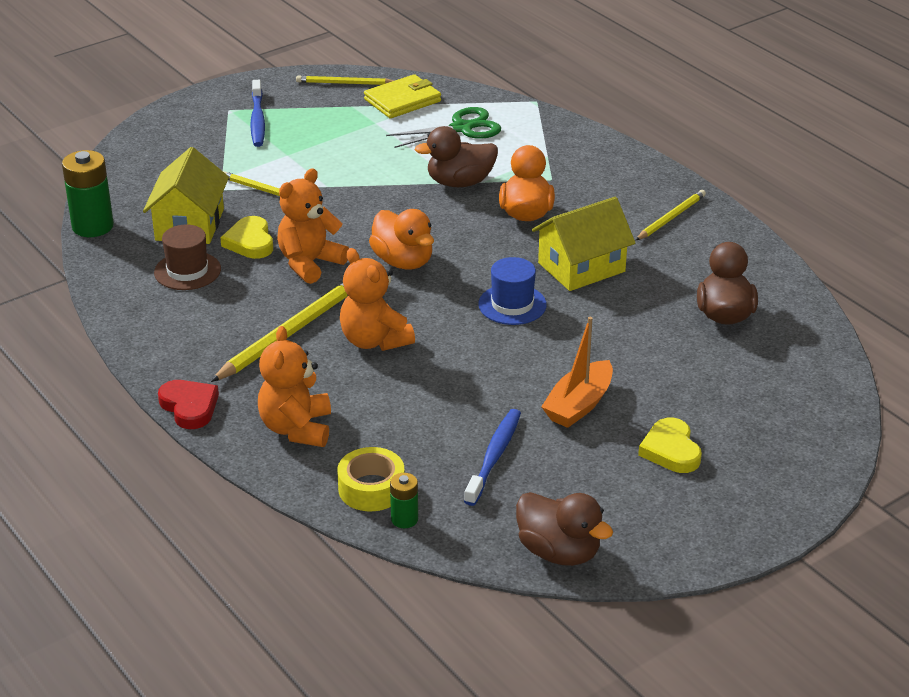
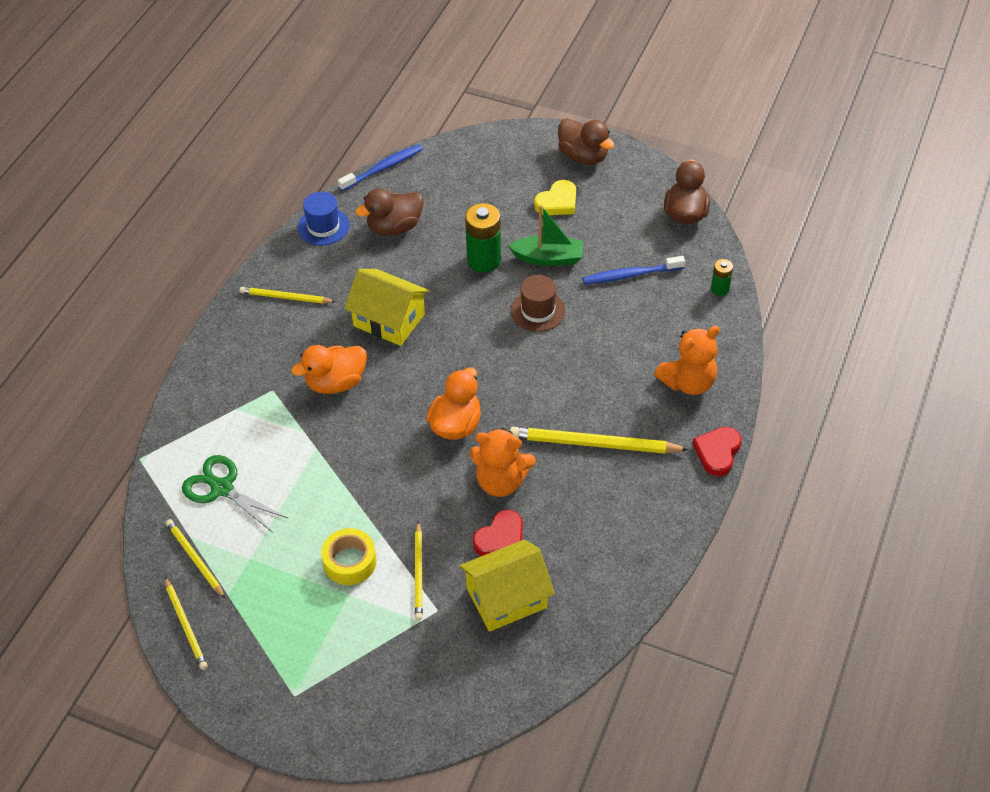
camera: 120 degrees left, 15 degrees up
(92, 226) = (561, 670): green battery -> green battery (484, 260)
(187, 271) = (570, 556): brown hat -> brown hat (538, 311)
(250, 242) = (501, 538): yellow heart -> red heart
(257, 120) = (300, 656): blue toothbrush -> blue toothbrush (383, 168)
(371, 488) = (708, 317): yellow tape -> yellow tape (350, 562)
(374, 340) = (564, 391): orange teddy bear -> none
(402, 100) = (195, 559): yellow wallet -> yellow pencil
(460, 182) = (316, 446): brown duck -> brown duck (583, 156)
(512, 305) = (464, 337): blue hat -> blue hat (323, 226)
(578, 405) = (548, 258): orange boat -> green boat

